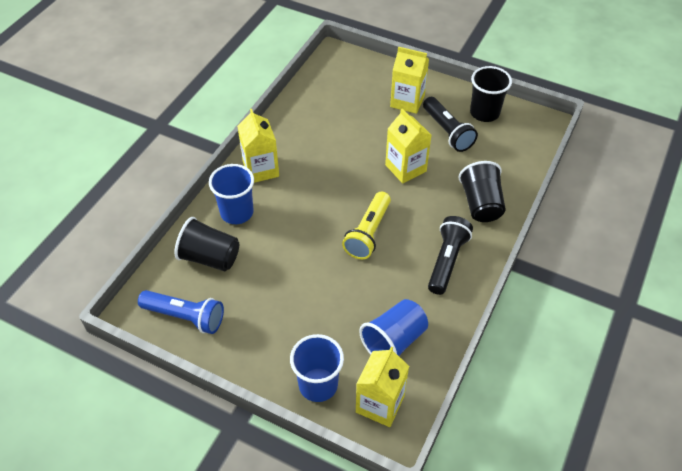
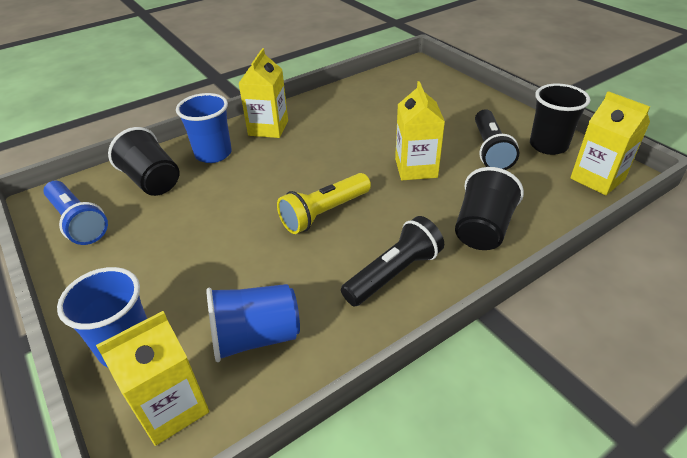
camera: 30 degrees right, 10 degrees down
(407, 101) = (463, 114): yellow carton -> yellow carton (597, 179)

